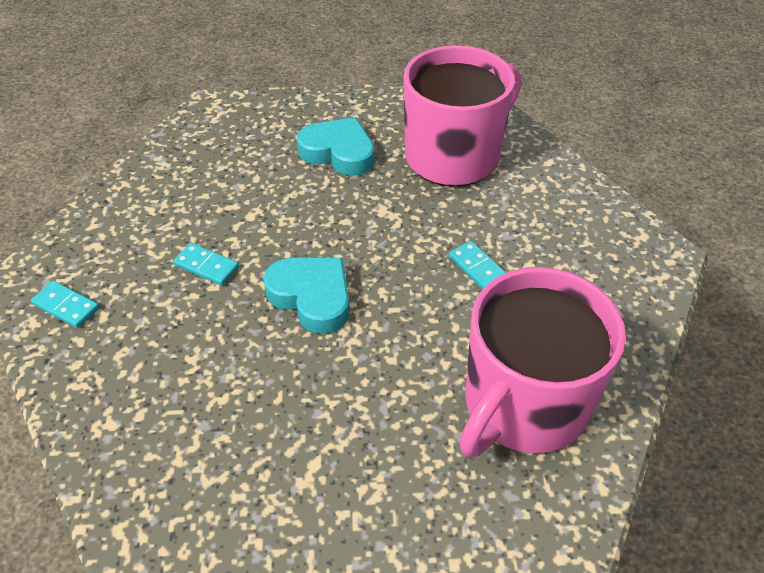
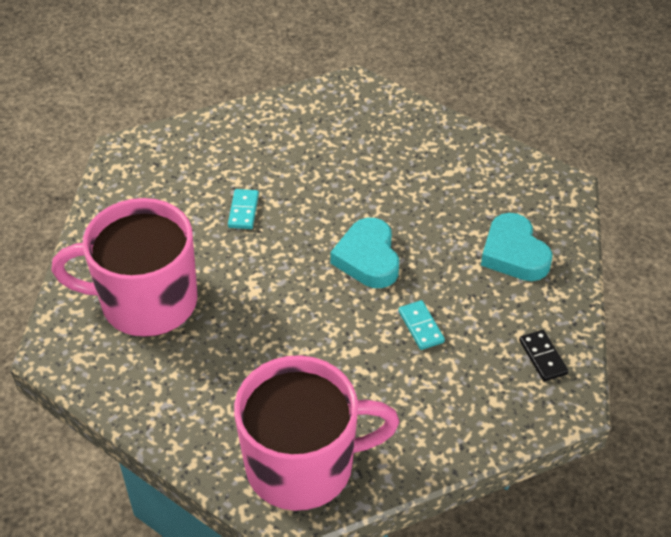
camera: 140 degrees left, 0 degrees up
(66, 306) = (542, 357): turquoise domino -> black domino
(338, 152) = (228, 367): turquoise heart -> turquoise heart (514, 253)
(524, 404) = (311, 133): pink mug -> pink mug (303, 465)

